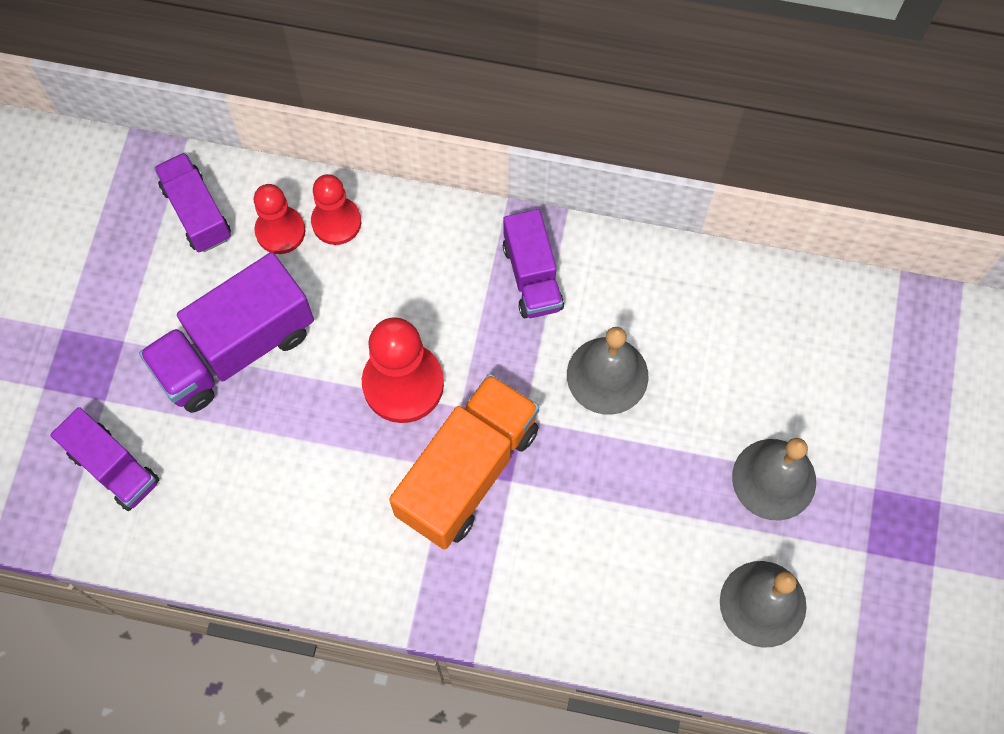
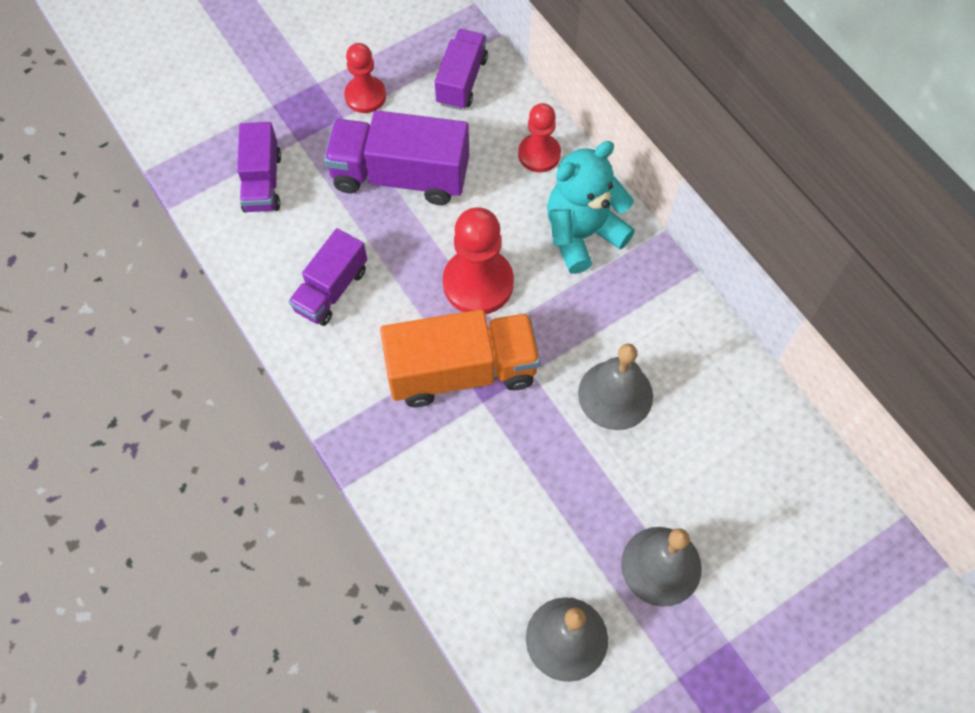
camera: 45 degrees right, 5 degrees down
(280, 231) = (499, 131): red pawn -> red pawn (365, 96)
(445, 262) = (582, 234): none -> turquoise teddy bear
(532, 276) = (630, 290): purple truck -> purple truck (331, 289)

